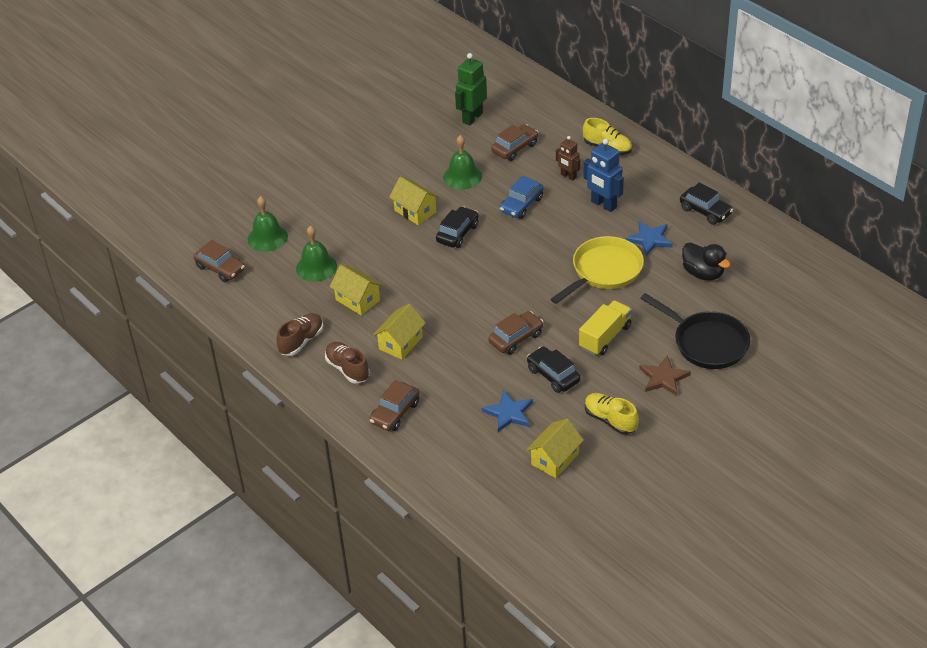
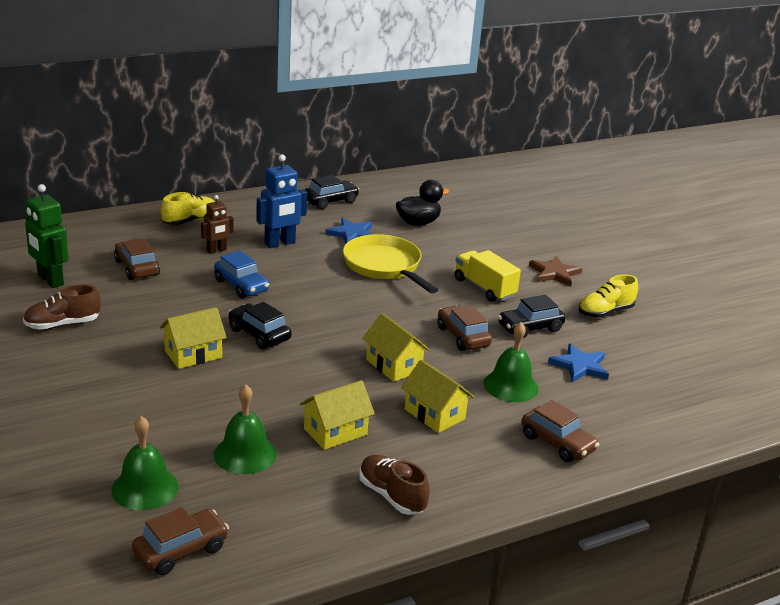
camera: 80 degrees left, 15 degrees down
(347, 369) = (464, 465): brown shoe -> brown shoe (62, 324)
(462, 176) = (156, 309): green bell -> green bell (510, 386)
(555, 459) = (654, 354): yellow house -> yellow house (393, 365)
(706, 343) = (515, 243): black pan -> none

